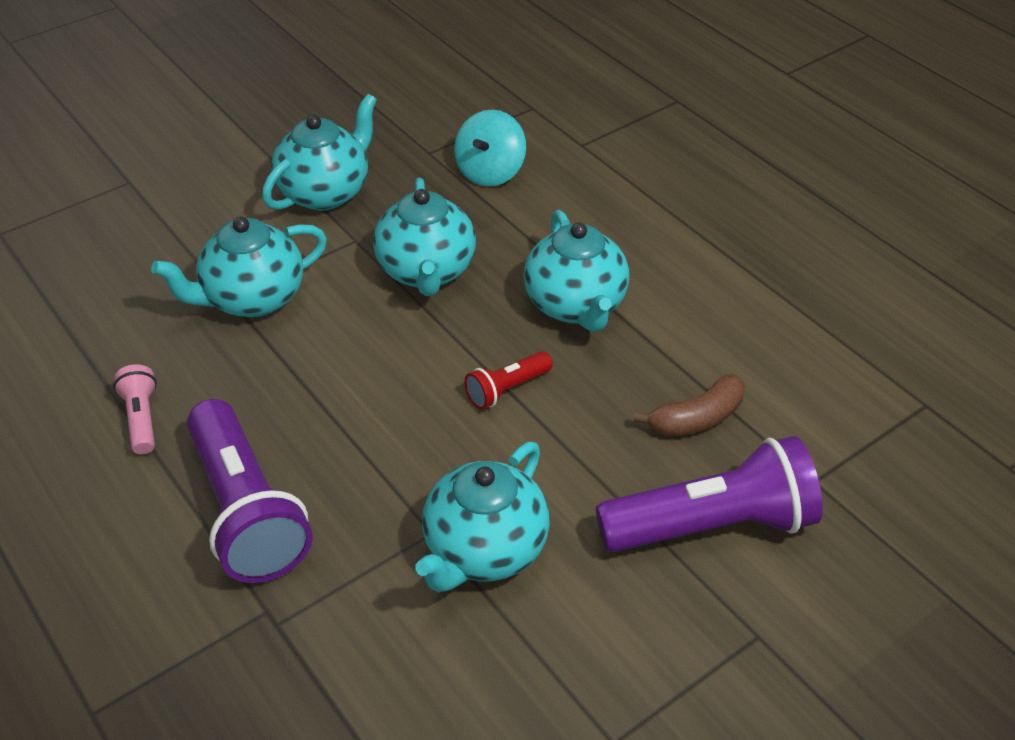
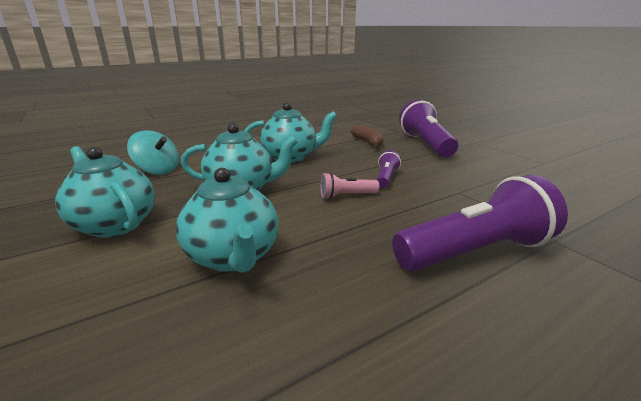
camera: 85 degrees left, 20 degrees down
(141, 419) = (388, 320): pink flashlight -> pink flashlight (346, 196)
(484, 550) = (463, 181): turquoise teapot -> none
(485, 437) = (386, 178): none -> purple flashlight
(507, 389) = (350, 172): red flashlight -> none

